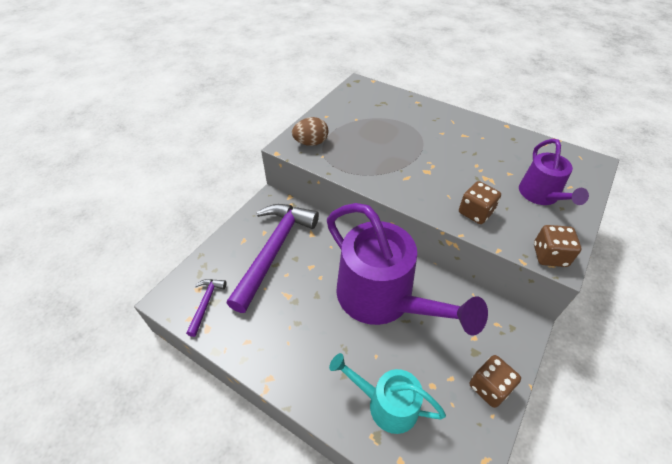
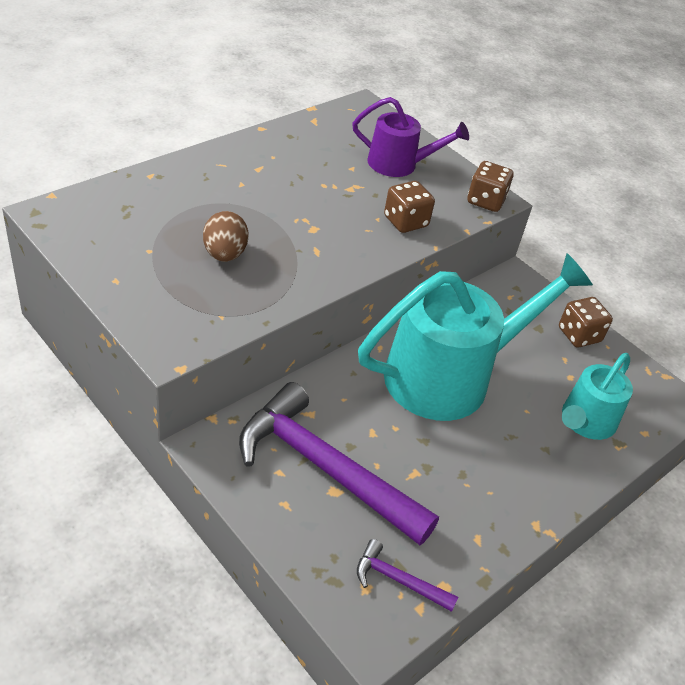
camera: 80 degrees left, 5 degrees down
(311, 143) = (180, 319): brown egg -> brown egg (225, 254)
(382, 298) = (449, 376): purple watering can -> turquoise watering can

